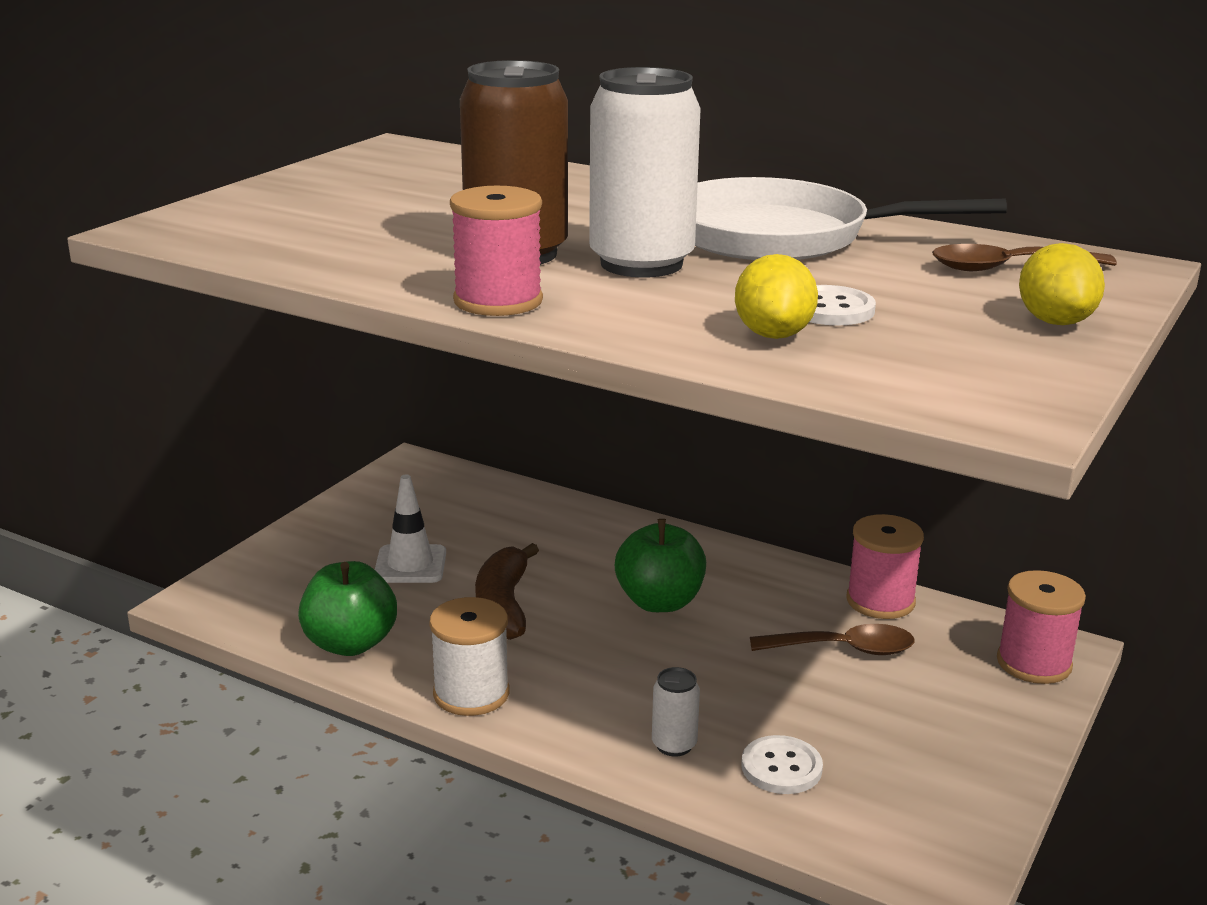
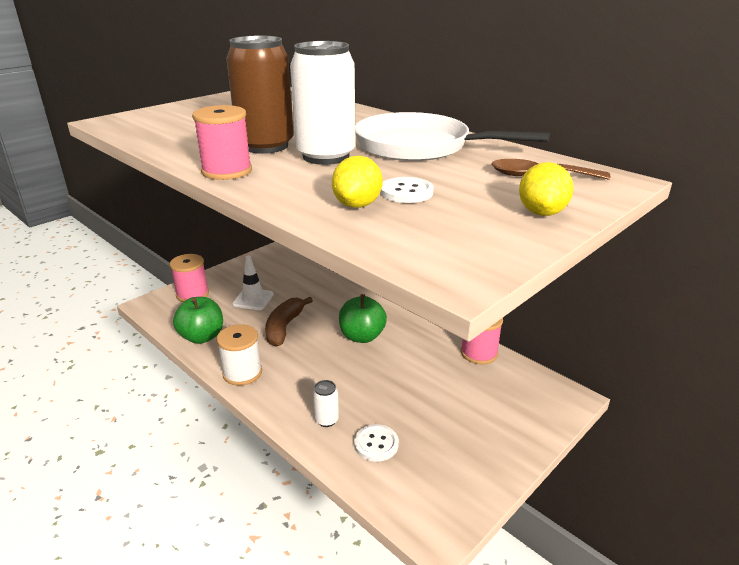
camera: 15 degrees right, 5 degrees up
(843, 649) = (445, 378): brown spoon -> none
(1034, 663) = (549, 404): pink spool -> pink spool (192, 294)

